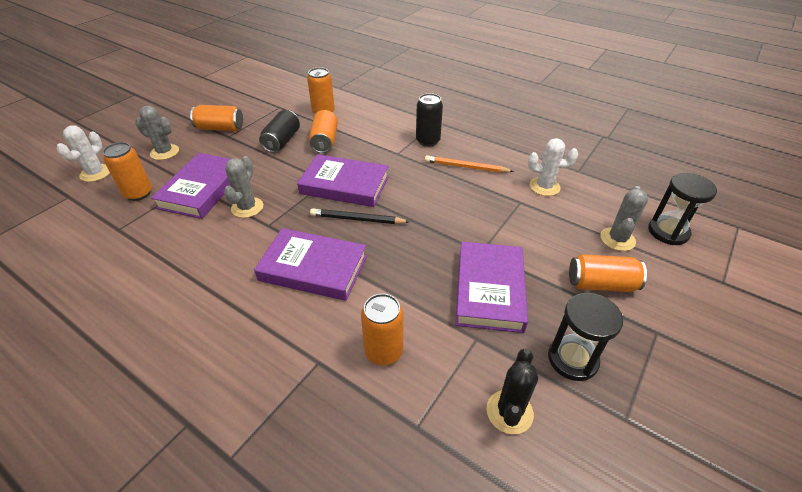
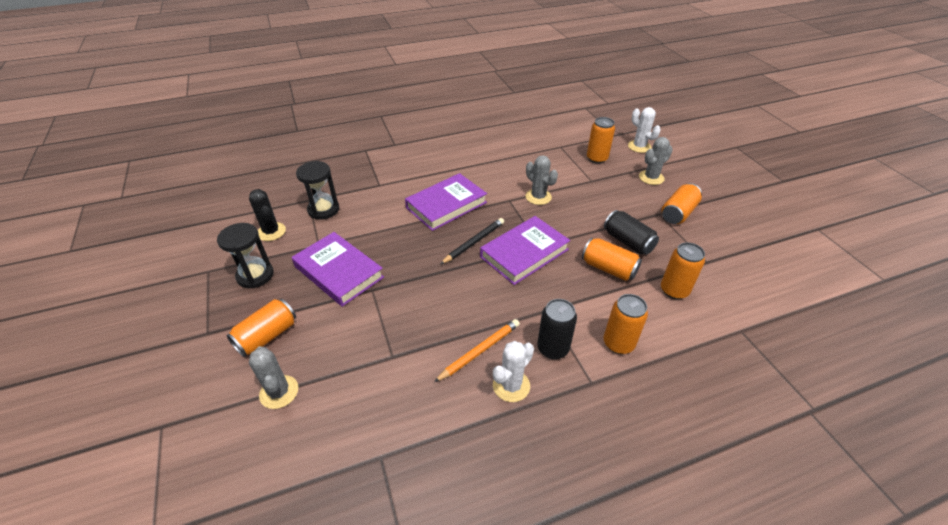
camera: 125 degrees right, 0 degrees up
(202, 189) = (580, 183): purple book -> none
(383, 352) = (356, 207): orange can -> orange can (618, 343)
(544, 187) = (391, 396): white cactus -> white cactus (511, 385)
(668, 232) = (234, 447): black hourglass -> black hourglass (323, 210)

